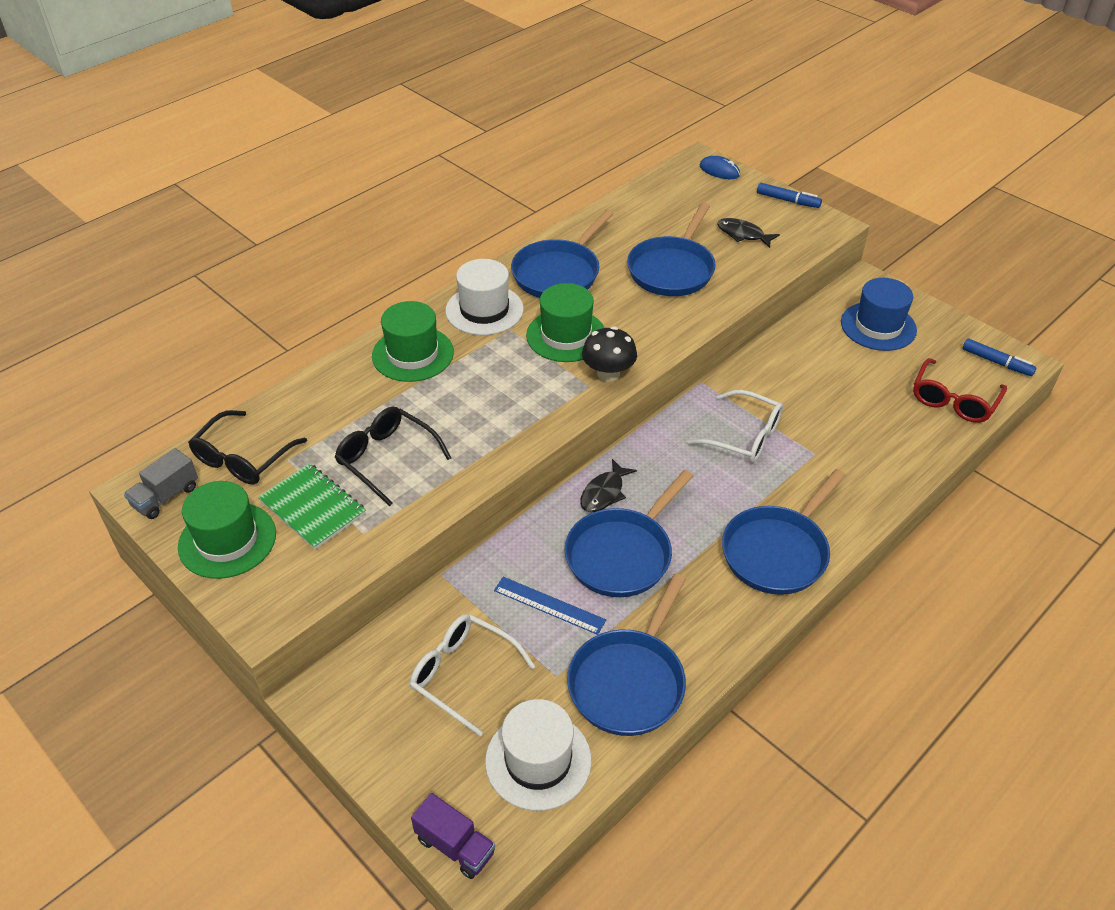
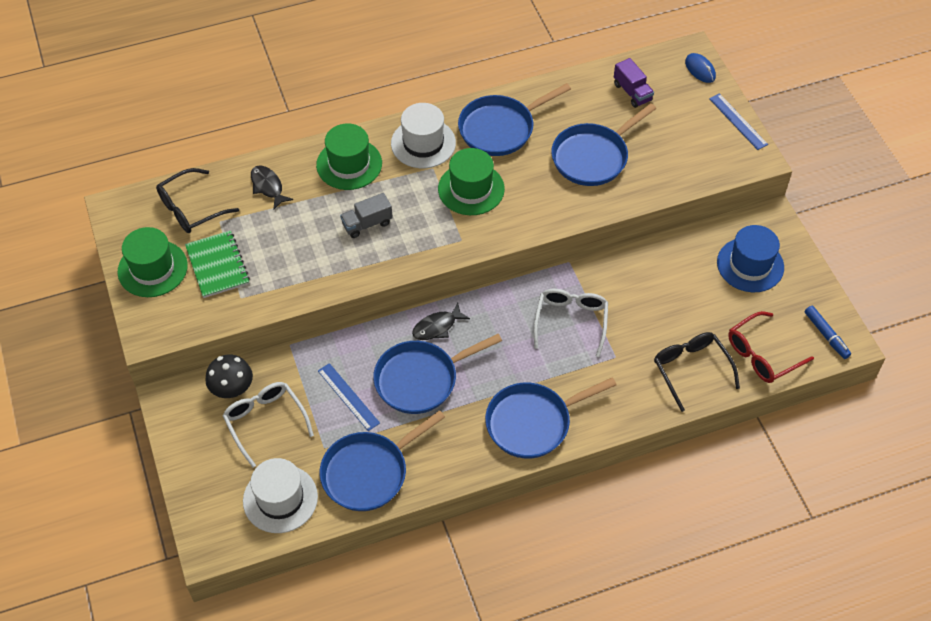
camera: 25 degrees right, 10 degrees up
(166, 496) = (129, 220): grey truck -> grey truck (367, 224)
(386, 458) = (285, 246): black glasses -> black glasses (691, 369)
(455, 846) = (201, 529): purple truck -> purple truck (632, 92)
(608, 373) = (482, 234): black mushroom -> black mushroom (232, 389)
(743, 234) = (675, 143): black fish -> black fish (268, 187)
(744, 436) = (571, 321): white glasses -> white glasses turned 135 degrees counterclockwise
(788, 201) = (738, 121): blue marker -> blue ruler

